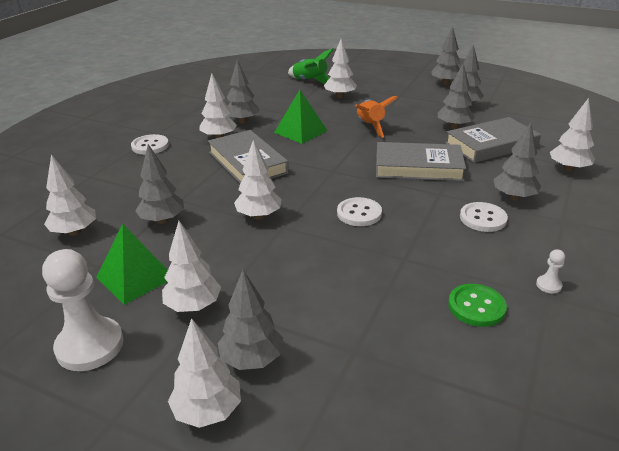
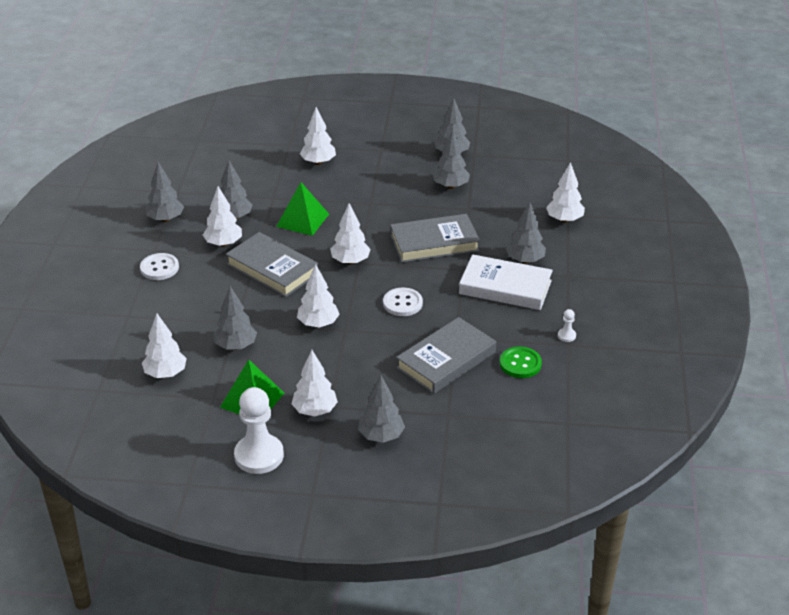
camera: 20 degrees left, 5 degrees up
(208, 411) = (371, 473): white tree -> white tree (350, 261)
(310, 81) = (273, 144): green rocket -> none
(370, 126) = (369, 200): orange rocket -> none
(445, 83) = (422, 123): grey tree -> grey tree (165, 219)
(483, 218) = (505, 287): white button -> white book
(491, 145) = (491, 203): grey book -> grey book (446, 360)

